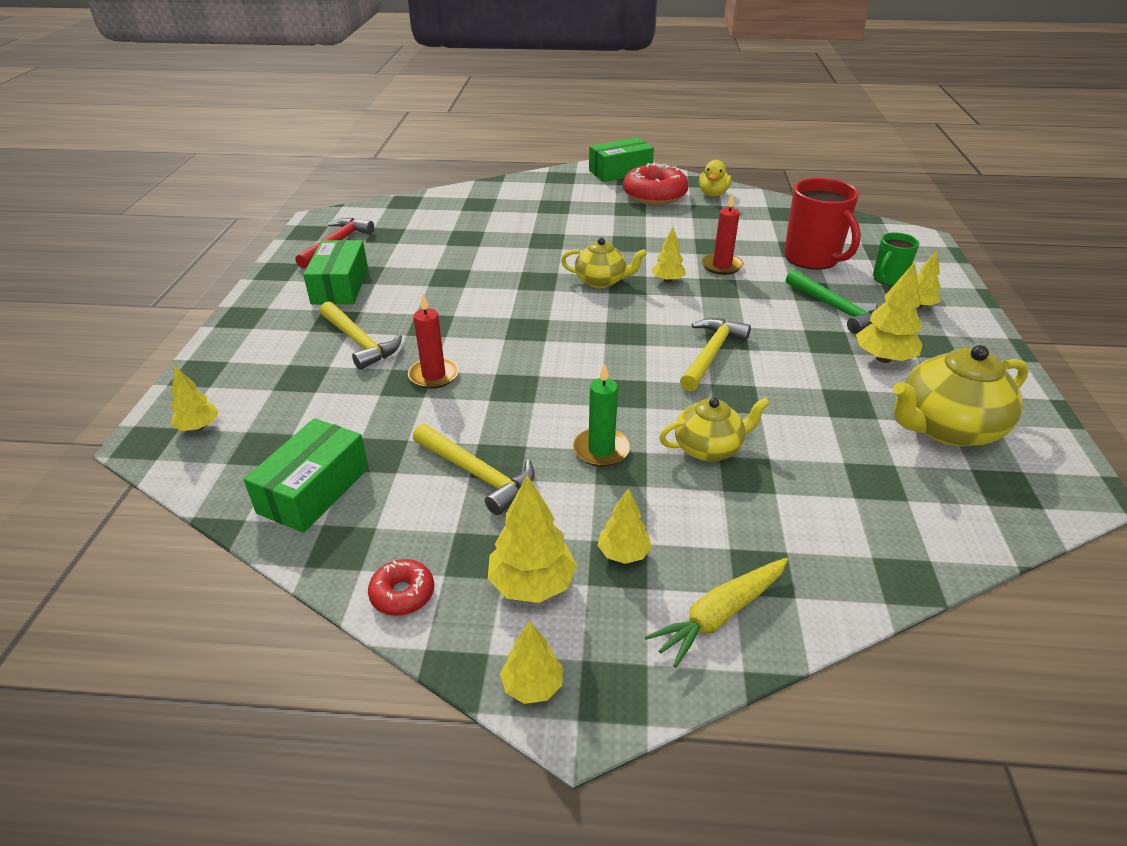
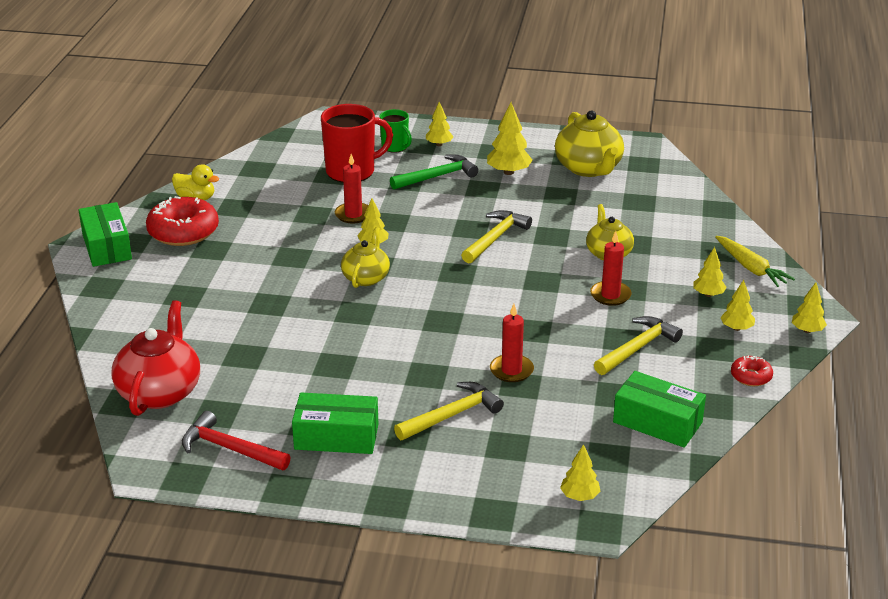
camera: 85 degrees left, 5 degrees down
(416, 212) = (160, 392): none -> red teapot
(532, 584) = (736, 328): yellow tree -> yellow tree, size x0.63
(601, 450) = (610, 295): green candle -> red candle
(710, 354) = (495, 238): yellow hammer -> yellow hammer turned 90 degrees clockwise

